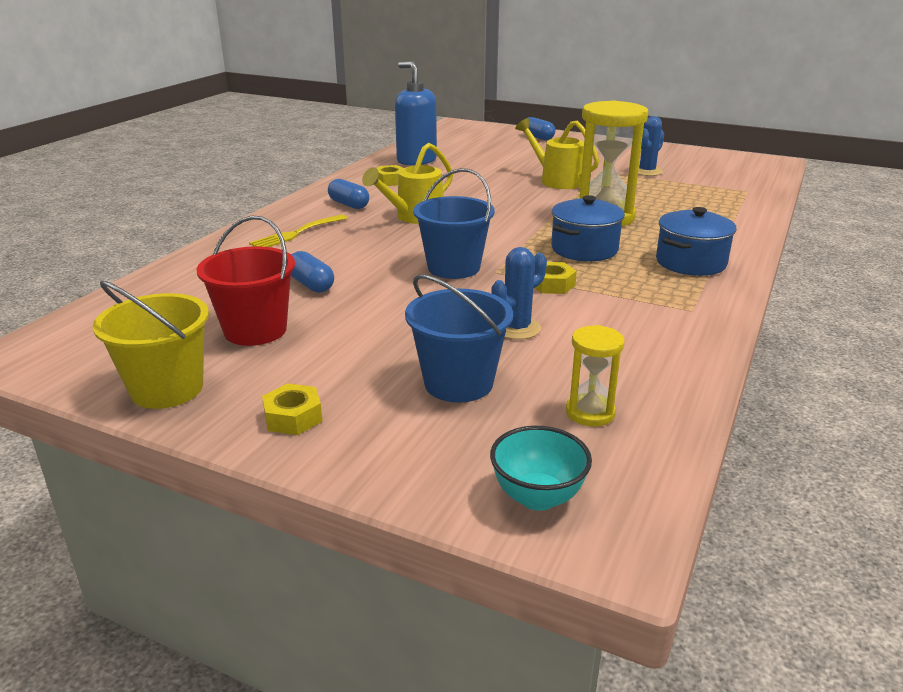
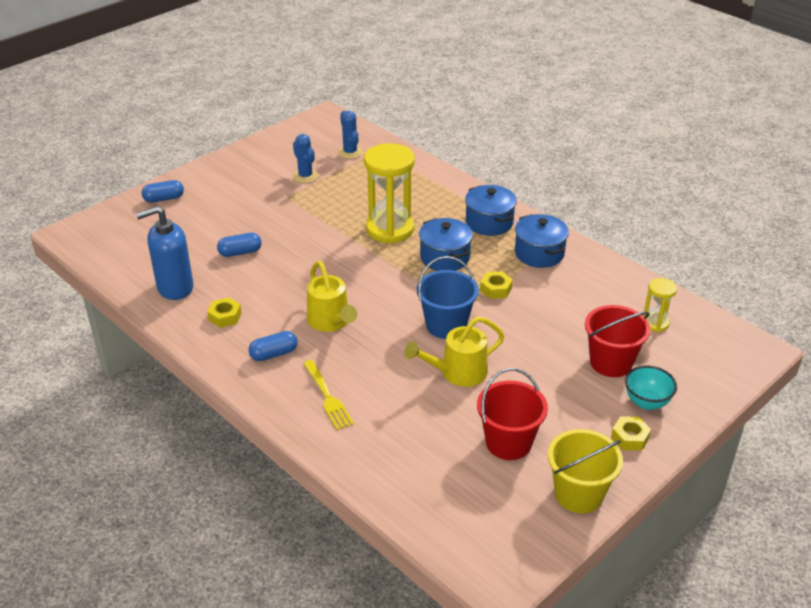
camera: 70 degrees left, 10 degrees up
(311, 285) = (442, 403): blue capsule -> blue capsule (240, 252)
(458, 383) = (611, 362): blue bucket -> red bucket
(517, 328) = (552, 322): blue cactus -> blue cactus (350, 152)
(537, 497) = (722, 362): turquoise bowl -> turquoise bowl (646, 402)
(556, 180) = (293, 225): yellow watering can -> yellow watering can (457, 373)
(663, 301) = (539, 253): none -> blue pot

